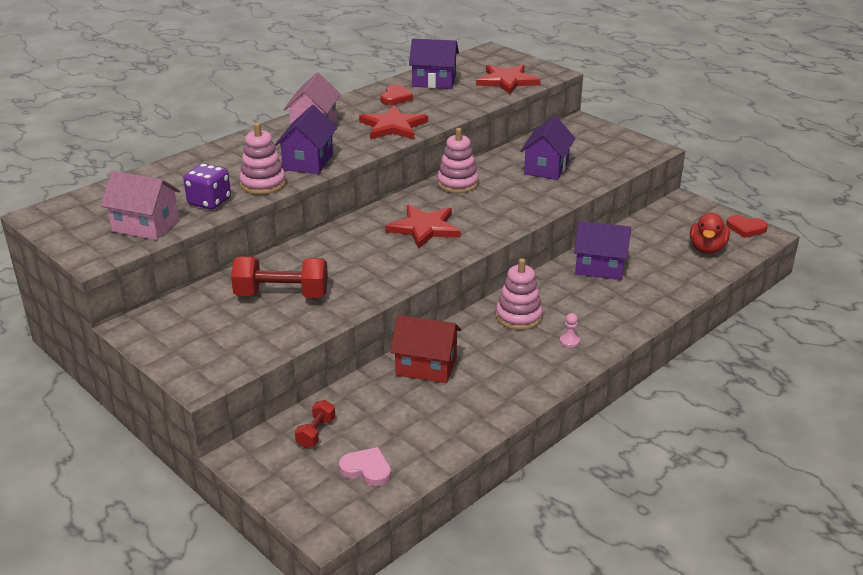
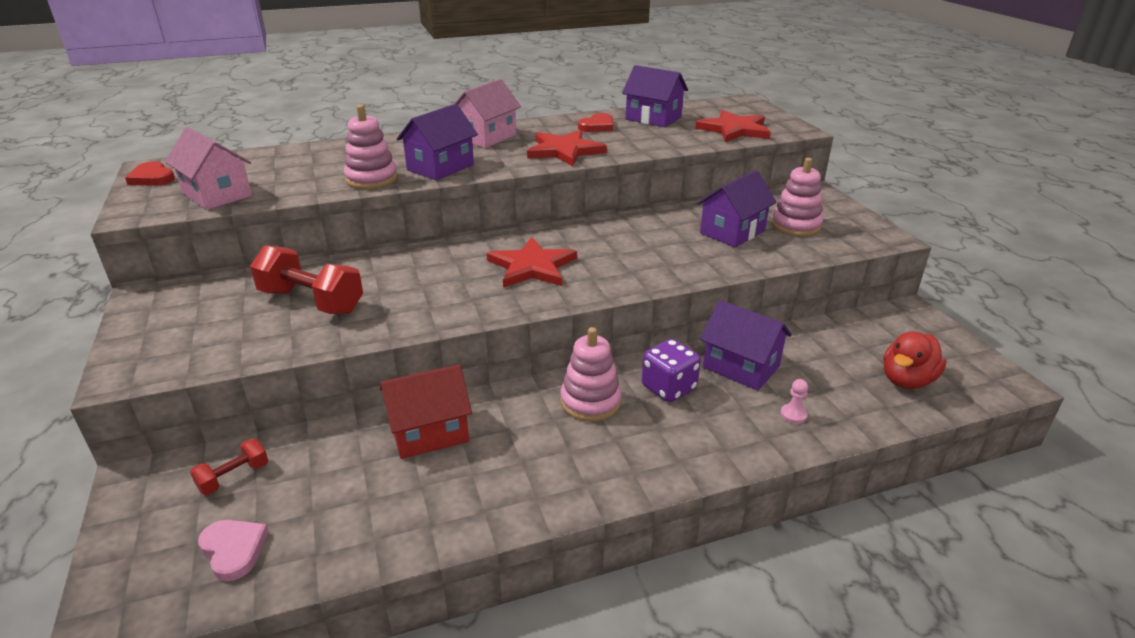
camera: 25 degrees right, 0 degrees up
(209, 202) = (301, 185): purple dice -> purple dice (668, 388)
(426, 366) = (429, 432): red house -> red house turned 60 degrees counterclockwise
(457, 183) = (615, 228): pink stacking toy -> pink stacking toy (795, 226)
(569, 341) = (627, 455): pink pawn -> pink pawn (793, 414)
(746, 228) = (982, 367): red heart -> red heart (152, 178)

